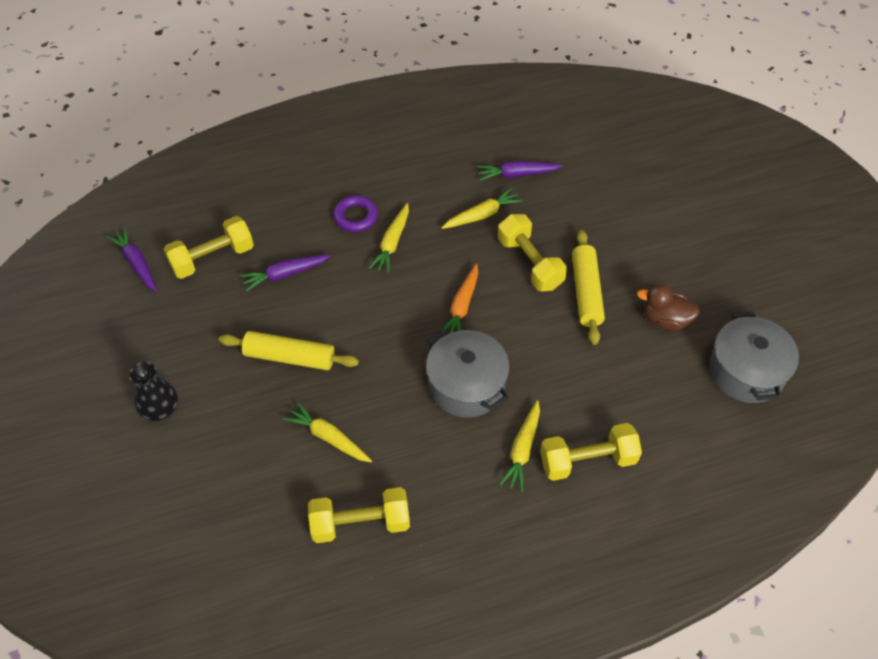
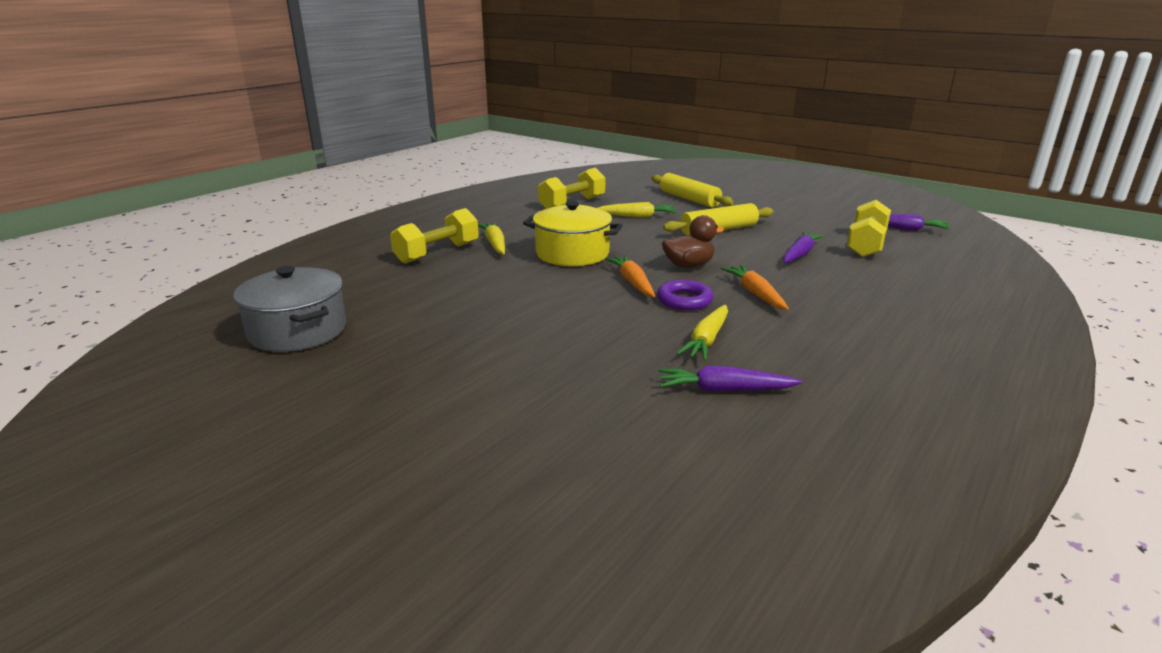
camera: 145 degrees right, 30 degrees down
(160, 408) = (753, 199): black vase -> none
(355, 216) = (818, 297): purple ring -> purple ring (684, 300)
(392, 243) = (755, 294): yellow carrot -> orange carrot
(466, 385) = (572, 254): grey pot -> yellow pot
(517, 174) = (724, 390): purple carrot -> purple carrot turned 135 degrees counterclockwise
(529, 263) = (605, 325): yellow dumbbell -> none
(586, 292) = (521, 326): yellow rolling pin -> yellow rolling pin (689, 199)
(665, 319) = (414, 336): brown duck -> brown duck (688, 265)

